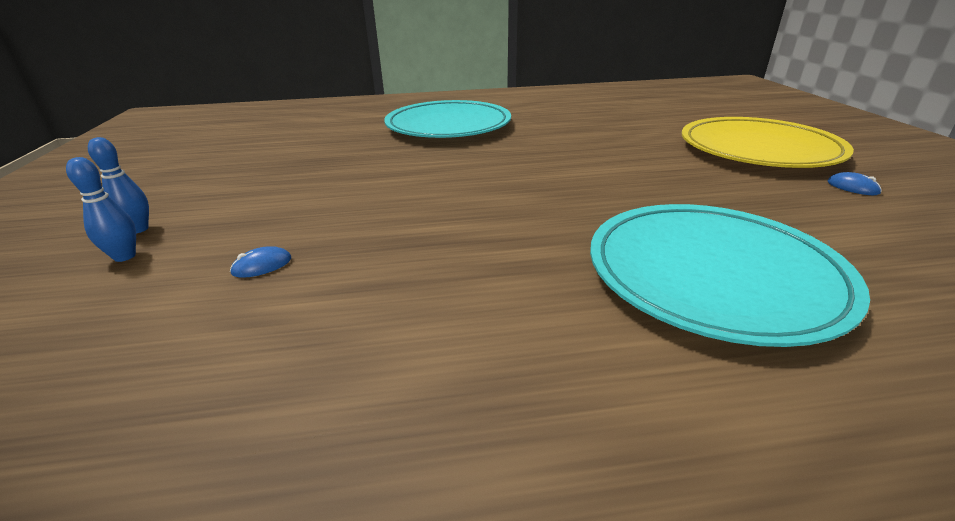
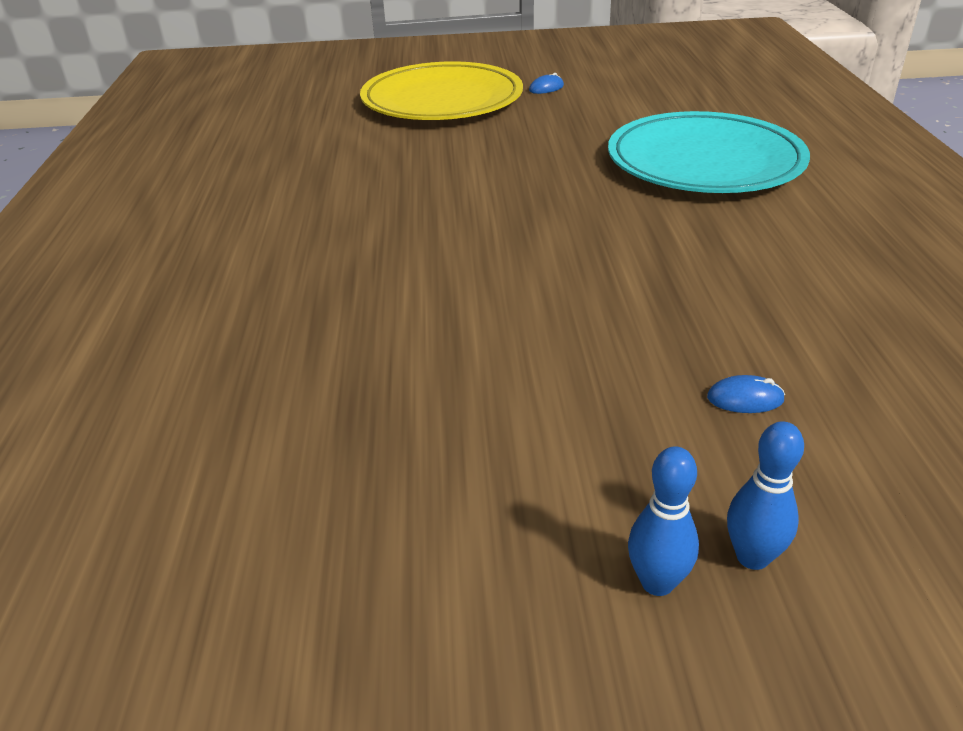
camera: 85 degrees left, 5 degrees up
(262, 265) = (745, 399): blue mouse -> blue mouse turned 60 degrees counterclockwise
(448, 126) = (224, 279): turquoise plate -> none

